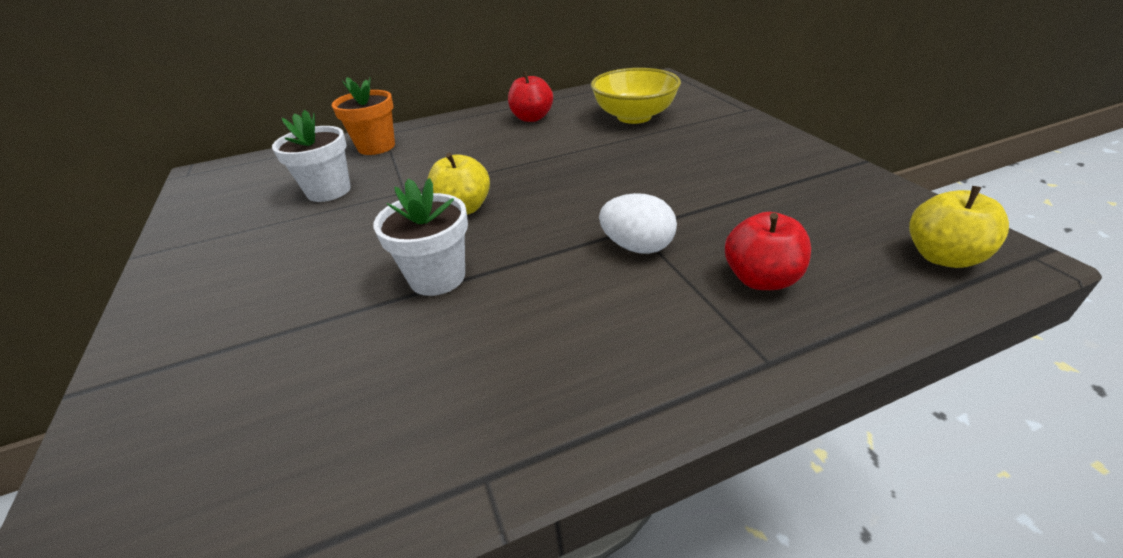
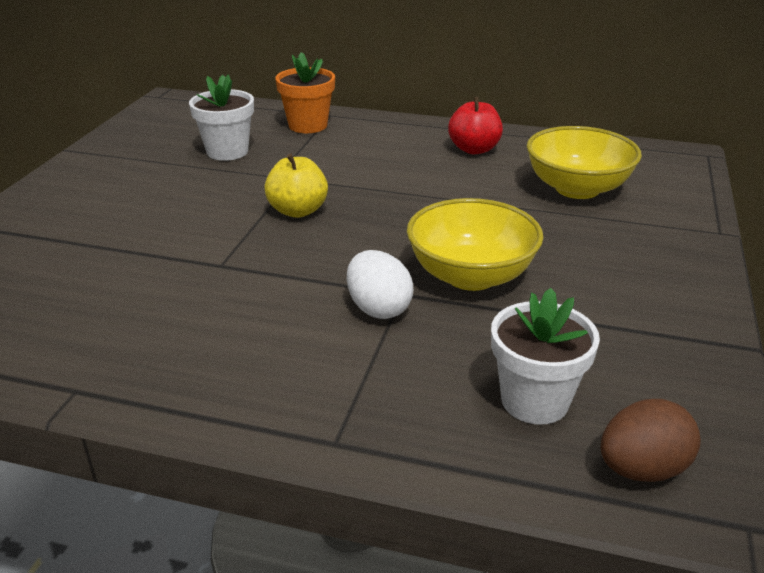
camera: 35 degrees right, 5 degrees down
(437, 277) = (209, 255): white flower pot -> white flower pot (534, 401)
(659, 194) = (471, 276): none -> yellow bowl
(760, 279) = (434, 387): red apple -> none
(942, 257) = (642, 469): yellow apple -> brown egg

